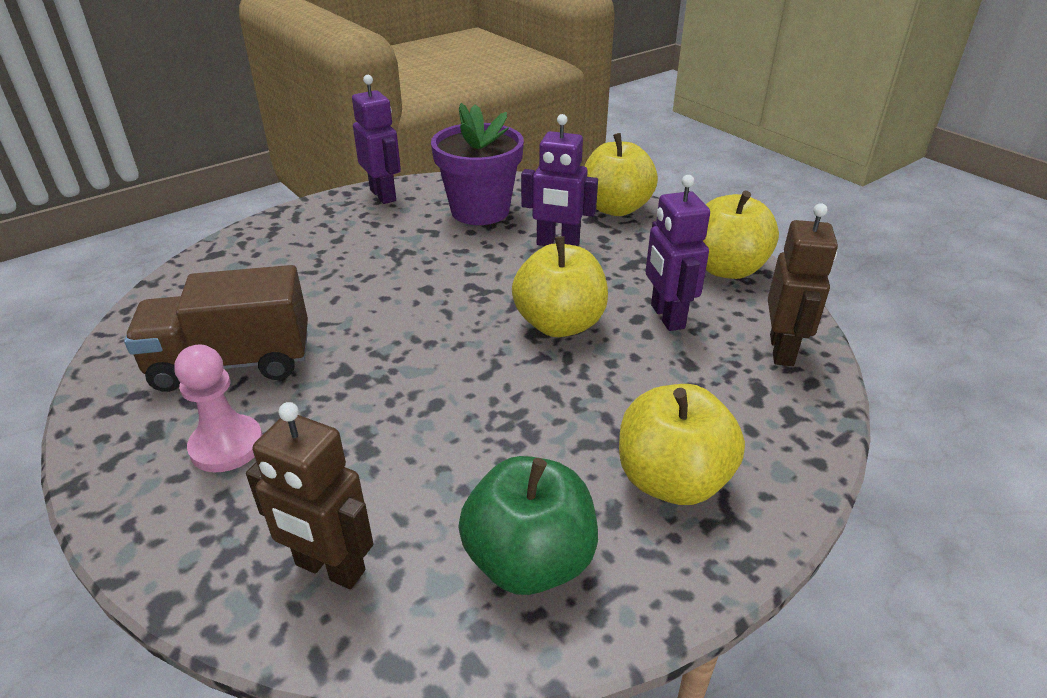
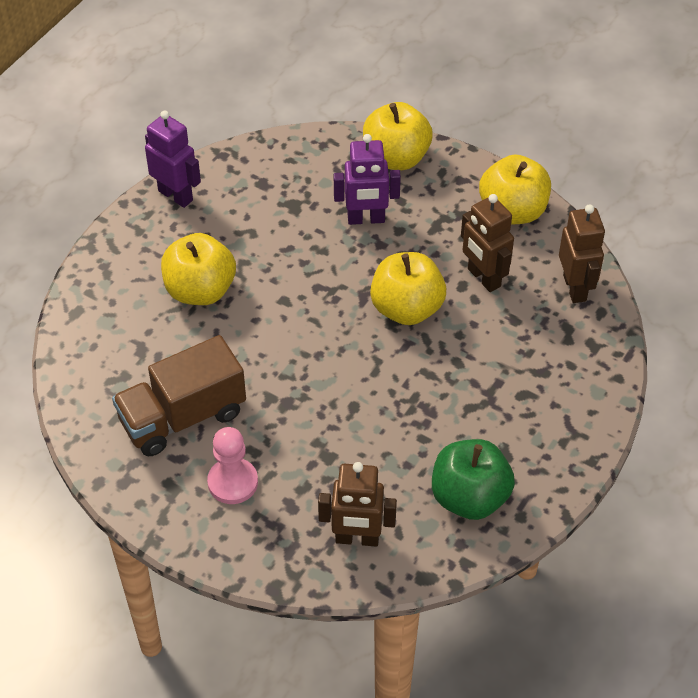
camera: 20 degrees left, 15 degrees up
(480, 211) = (277, 193): purple flower pot -> none
(666, 317) = (483, 278): purple robot -> brown robot
(672, 480) = (533, 418): yellow apple -> yellow apple (200, 290)

